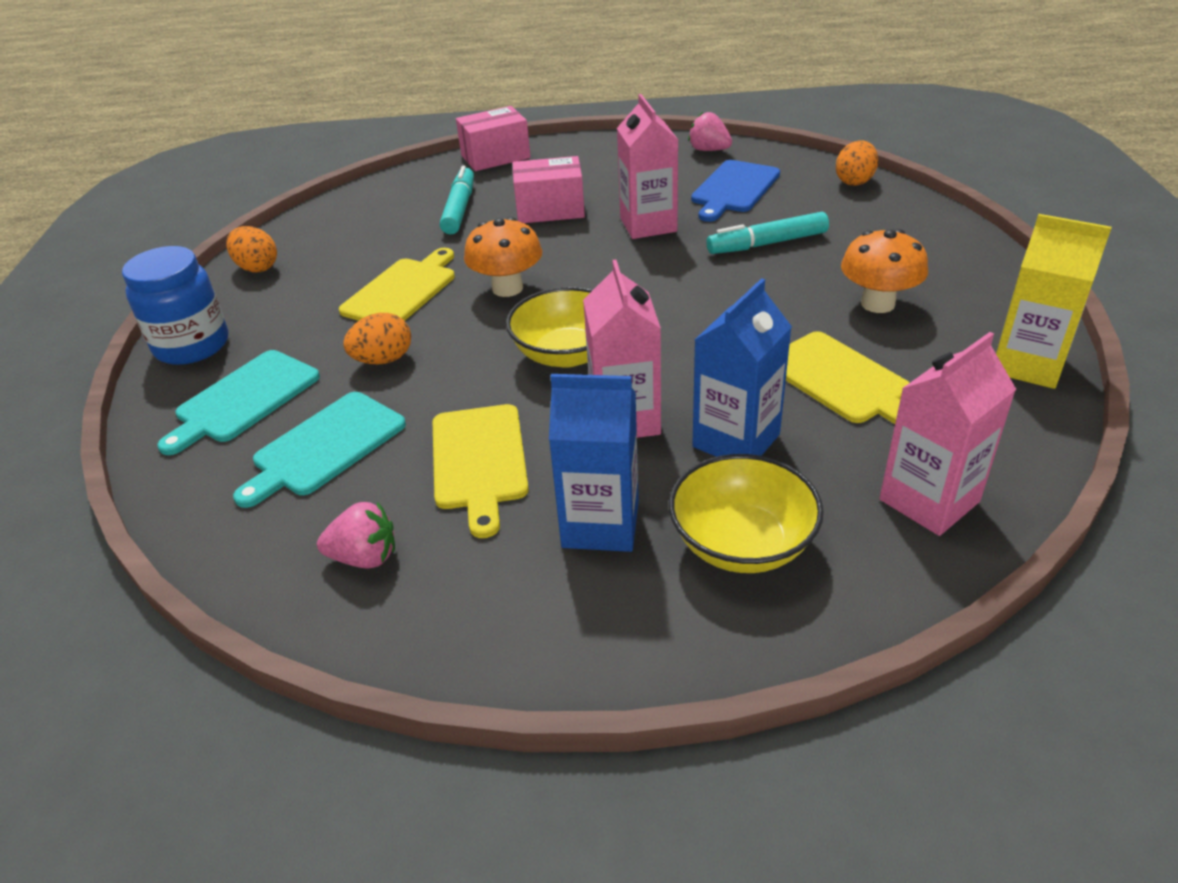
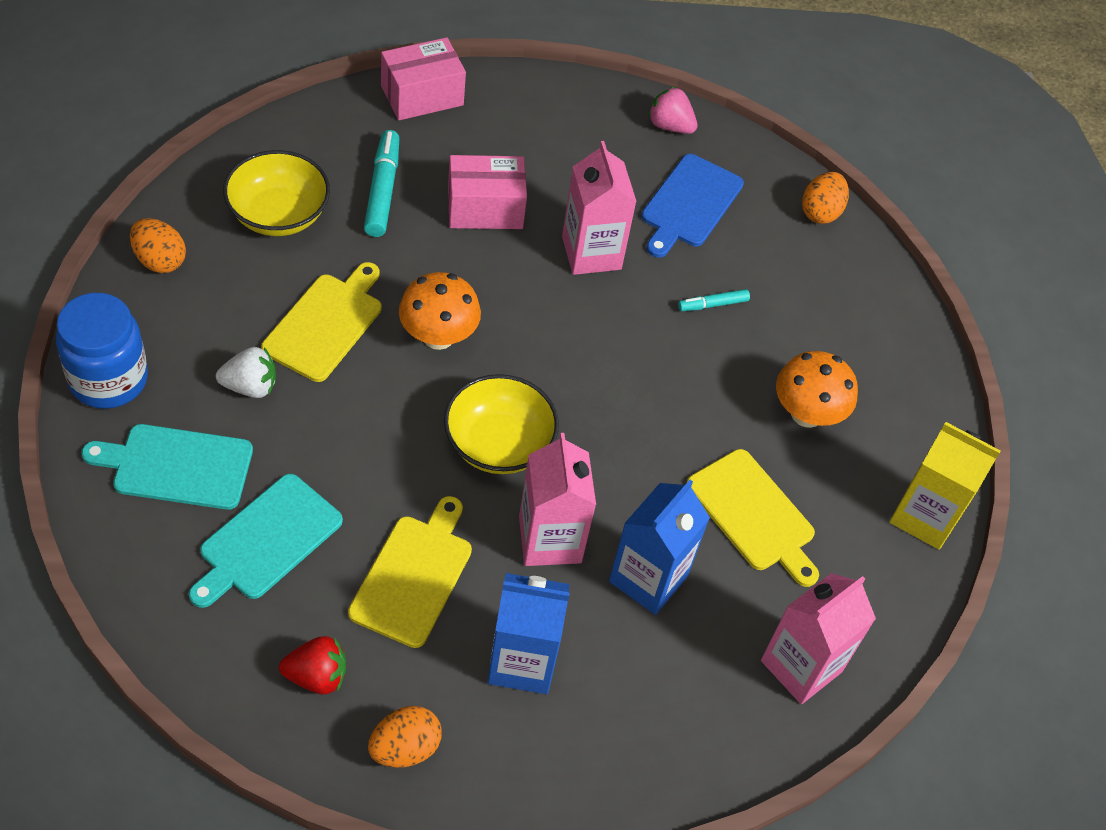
camera: 10 degrees left, 15 degrees up
(244, 399) = (177, 466): turquoise cutting board -> turquoise cutting board turned 60 degrees clockwise
(325, 337) = (250, 386): none -> white strawberry
(365, 557) = (317, 676): pink strawberry -> red strawberry
(383, 360) = (313, 428): orange egg -> orange egg (405, 748)
(479, 461) = (414, 576): yellow cutting board -> yellow cutting board turned 150 degrees counterclockwise
(742, 543) = (639, 694): yellow bowl -> yellow bowl (278, 214)
(767, 244) = (713, 304): turquoise marker -> turquoise marker, size x0.56

